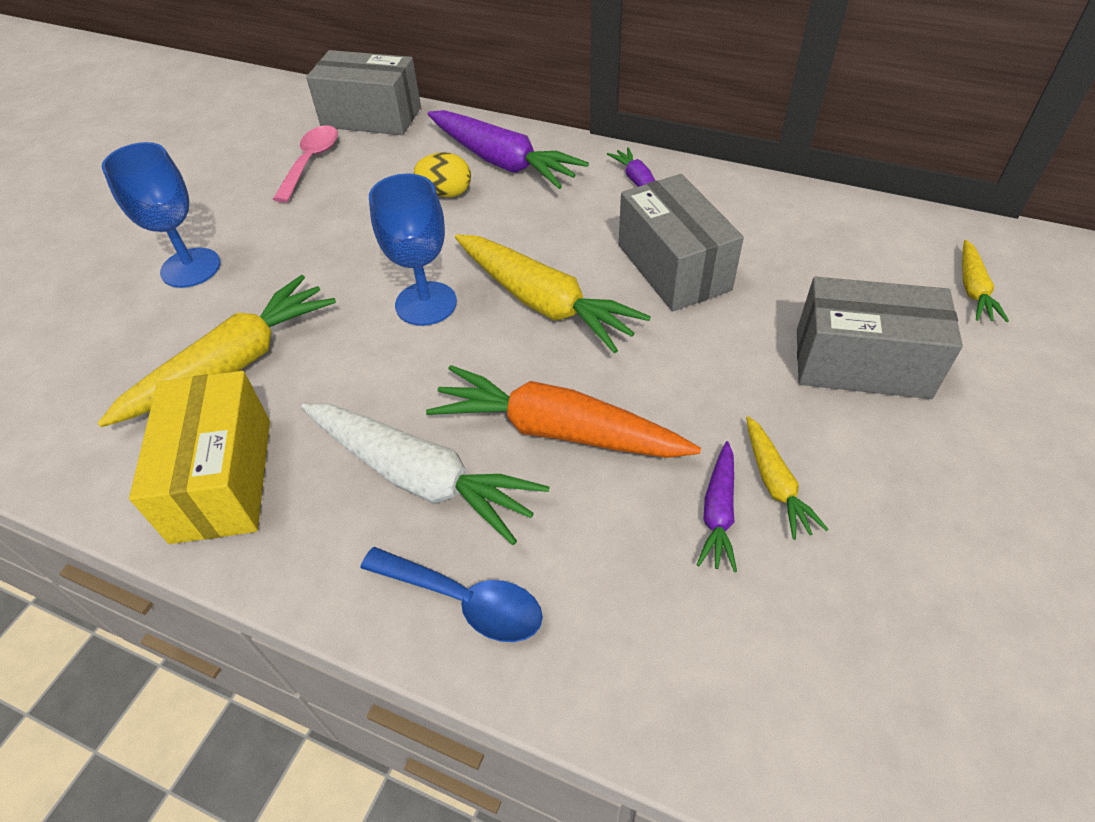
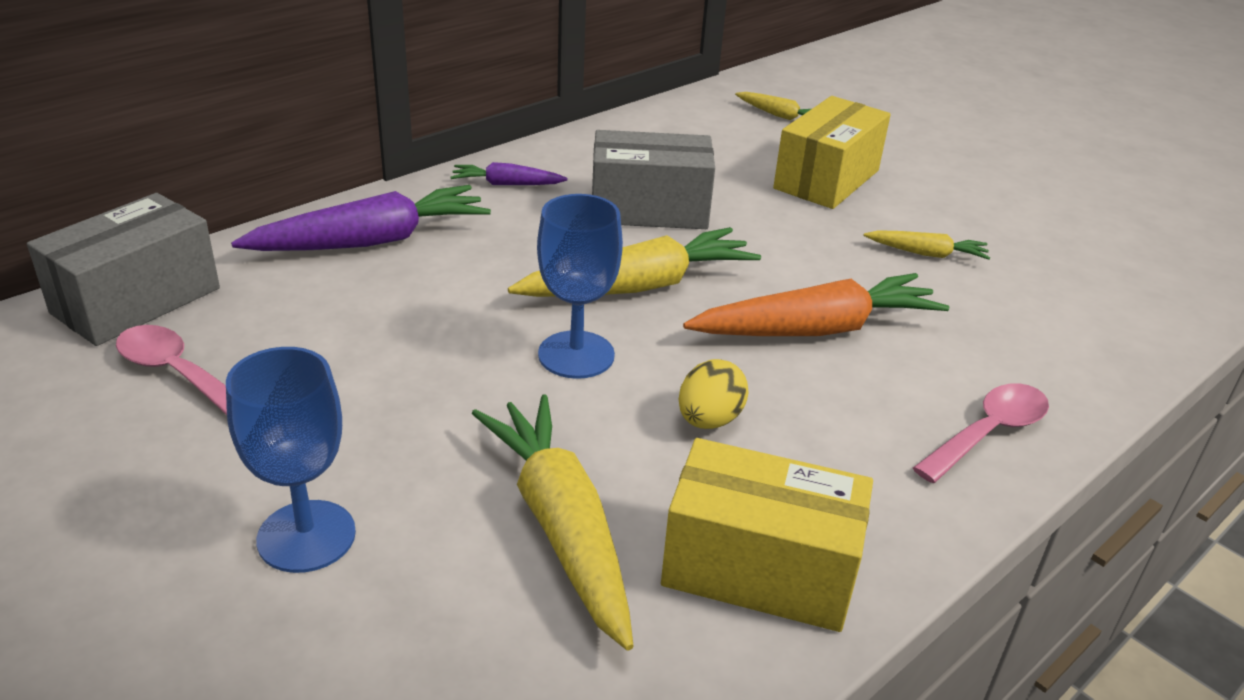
camera: 70 degrees left, 15 degrees down
(420, 477) = (832, 422): white carrot -> none
(446, 193) = (386, 291): yellow egg -> yellow egg (709, 420)
(465, 600) = (988, 432): blue spoon -> pink spoon
(557, 430) = (816, 329): orange carrot -> orange carrot turned 150 degrees counterclockwise
(718, 512) = (944, 285): purple carrot -> none
(861, 363) = (826, 179): grey box -> yellow box

